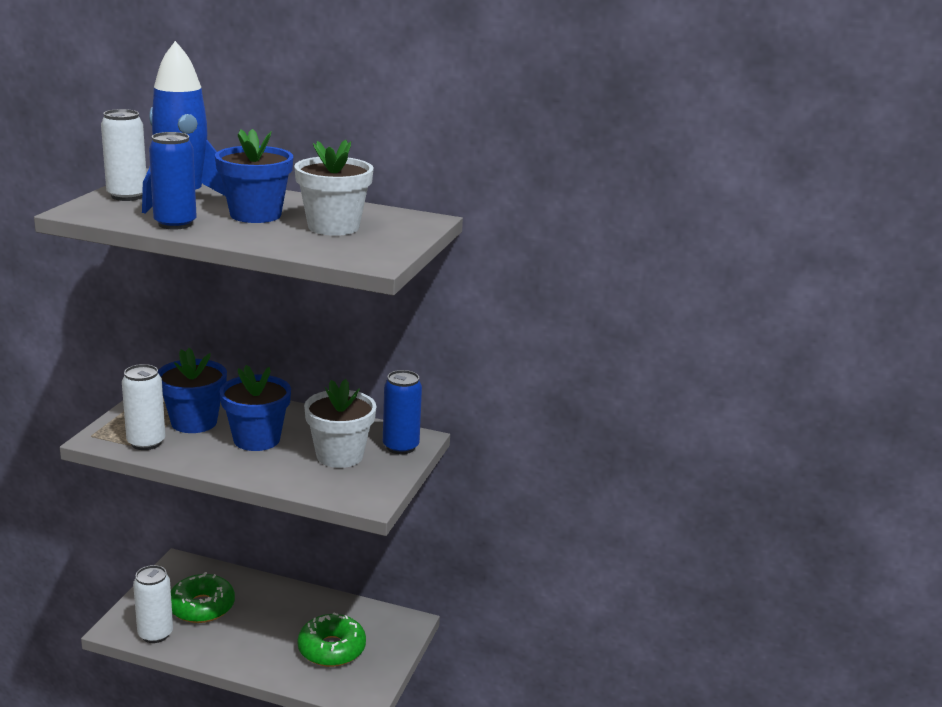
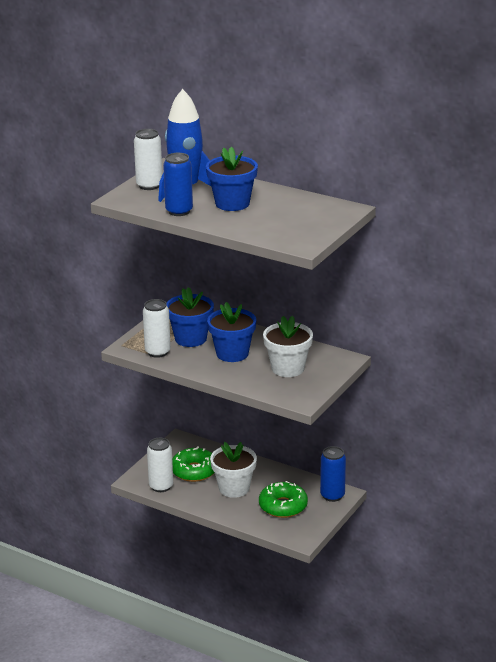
camera: 15 degrees right, 5 degrees up
(333, 227) = (282, 215): white flower pot -> white flower pot (234, 488)
(400, 447) = (332, 364): blue can -> blue can (332, 495)

